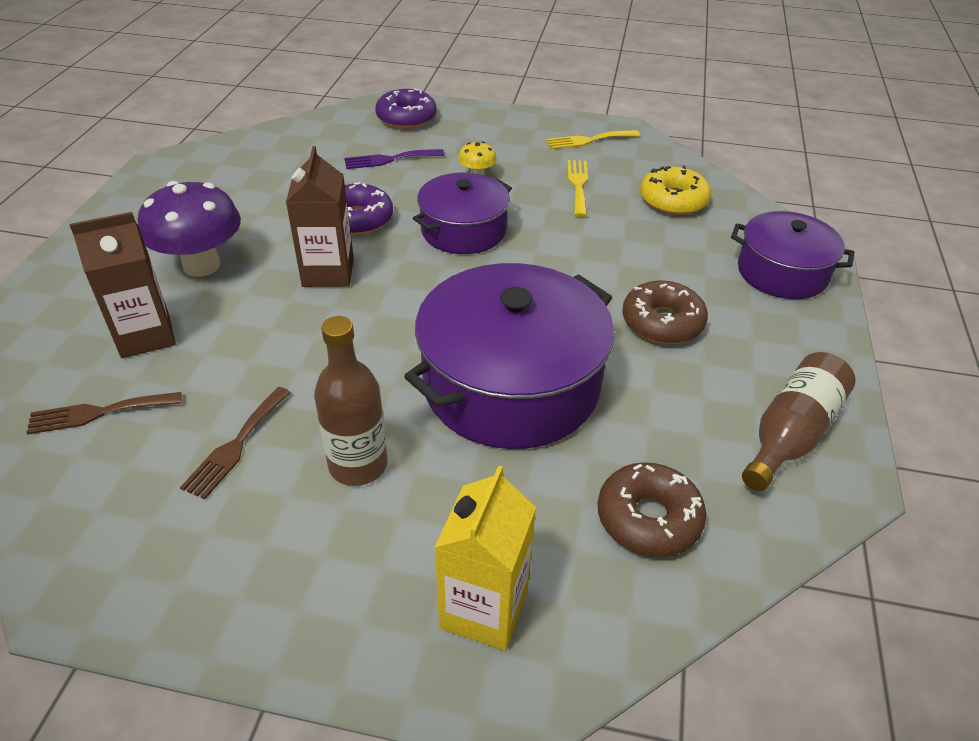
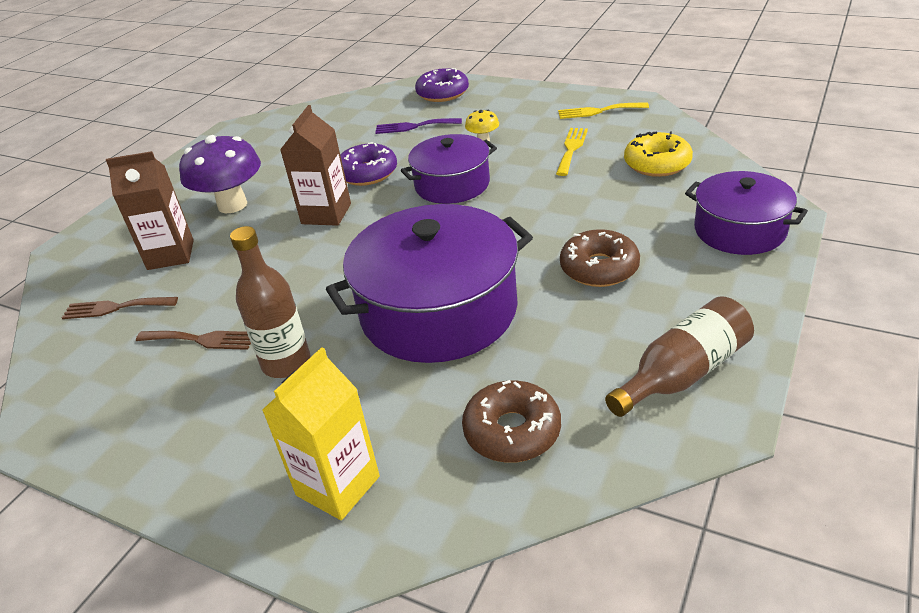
camera: 20 degrees right, 5 degrees down
(236, 445) = (201, 340): brown fork -> brown fork turned 120 degrees counterclockwise

